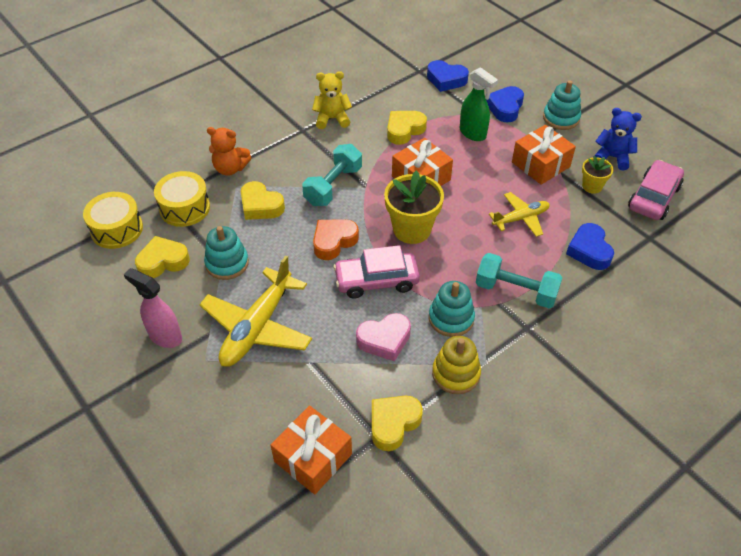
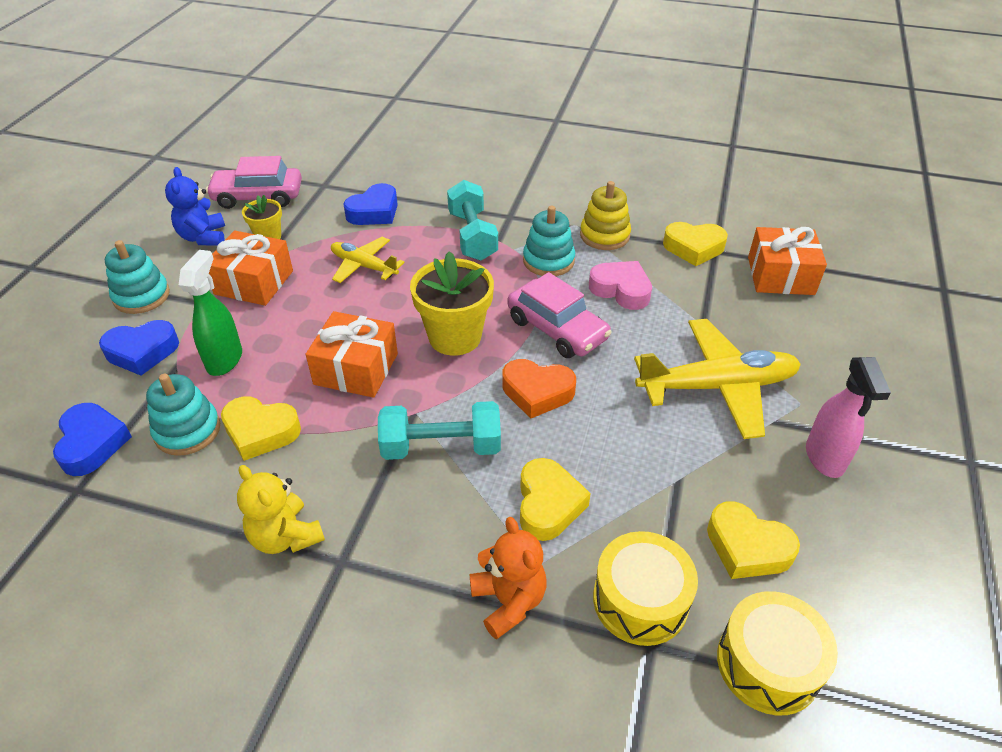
camera: 125 degrees left, 5 degrees down
(227, 263) = (673, 473): turquoise stacking toy -> turquoise stacking toy (187, 430)

